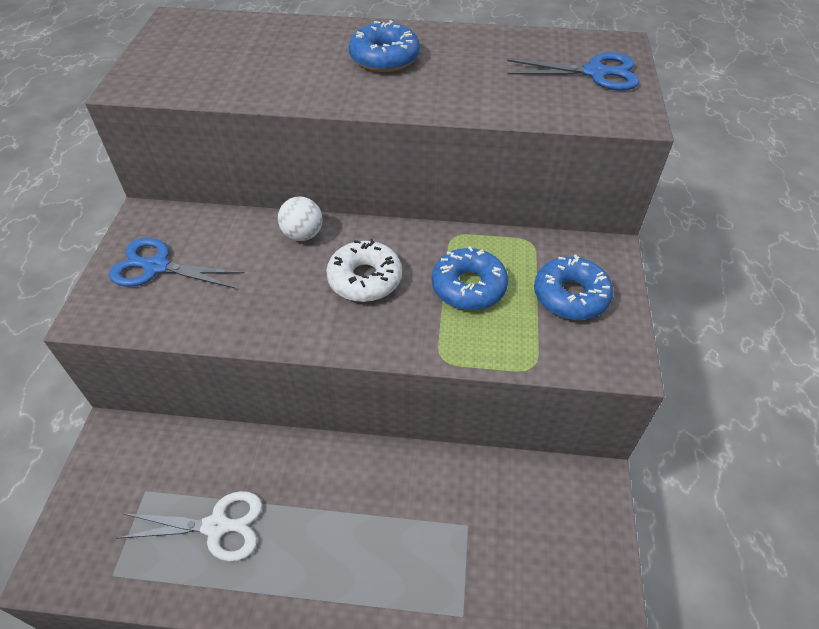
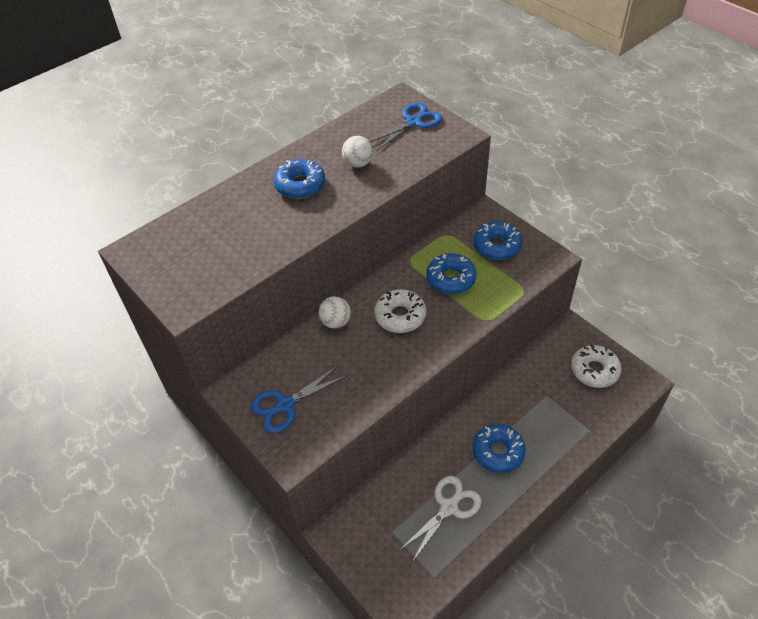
camera: 45 degrees left, 0 degrees up
(335, 526) = (498, 452): none -> blue donut
(470, 74) = (358, 163): none -> white ball
(562, 557) = (594, 370): none -> white donut

